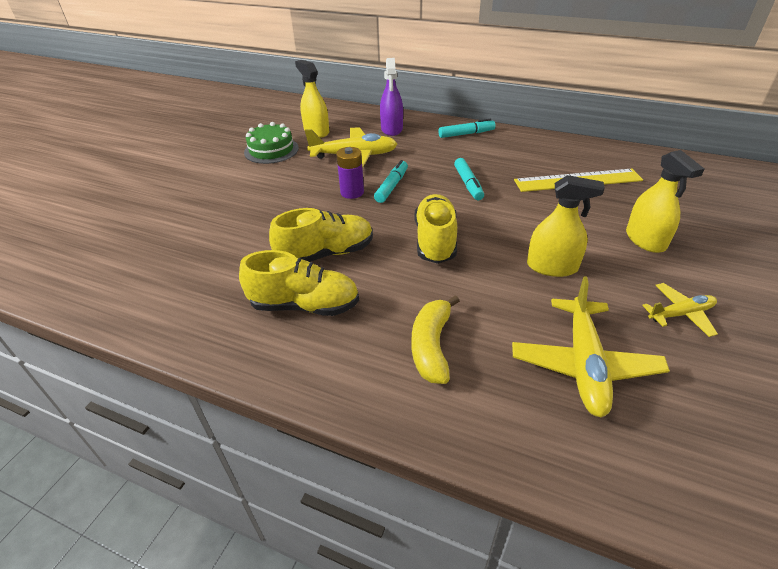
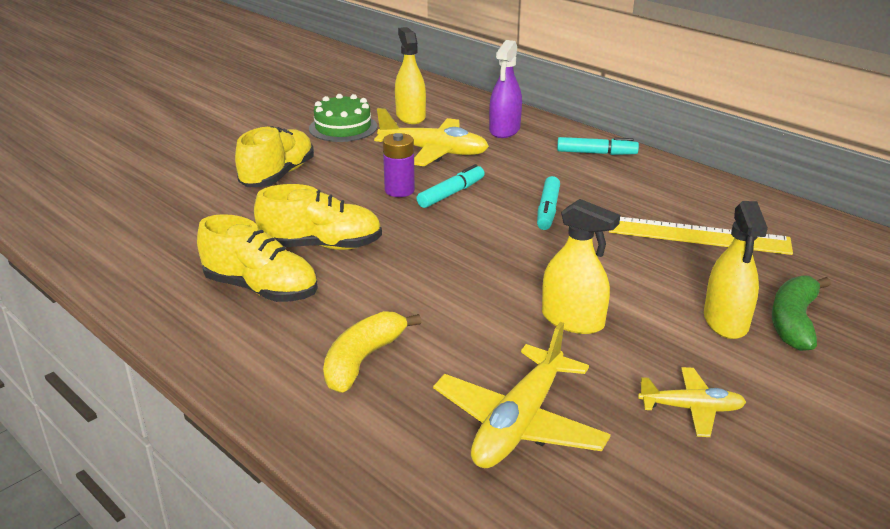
camera: 20 degrees right, 10 degrees down
(435, 241) = (454, 261): yellow shoe -> yellow shoe (278, 175)
(683, 229) = (793, 322): none -> green banana

